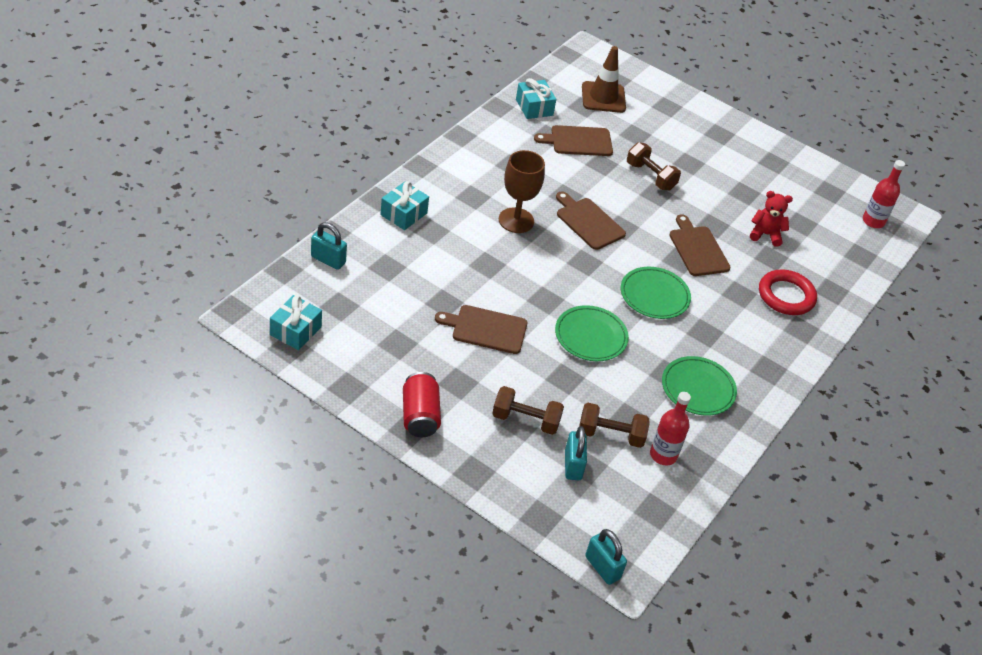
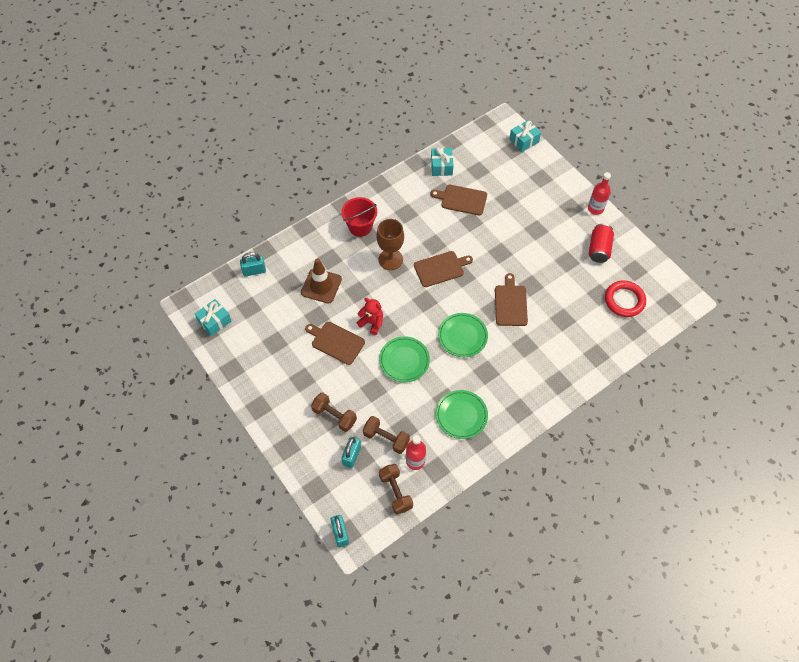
camera: 25 degrees right, 15 degrees up
(328, 260) = (254, 271): turquoise padlock -> turquoise padlock turned 60 degrees counterclockwise
(403, 214) = (316, 242): turquoise gift -> turquoise gift (524, 140)
(420, 416) = (268, 399): red can -> red can (599, 249)
(456, 188) = (360, 226): none -> red bucket
(588, 222) = (441, 268): brown cutting board -> brown cutting board turned 90 degrees clockwise
(603, 97) = (496, 164): brown traffic cone -> brown traffic cone (321, 286)
(650, 176) = (502, 237): brown dumbbell -> brown dumbbell (396, 492)
(765, 234) = (567, 299): red teddy bear -> red teddy bear (372, 323)
(786, 296) = (559, 353): red ring -> red ring (624, 300)
(873, 221) = (657, 301): red bottle -> red bottle (595, 208)

